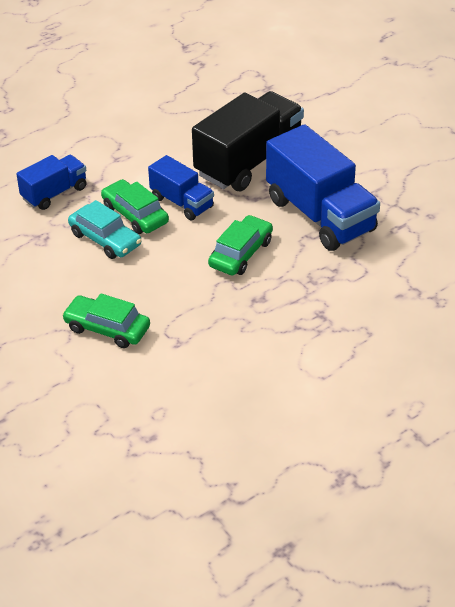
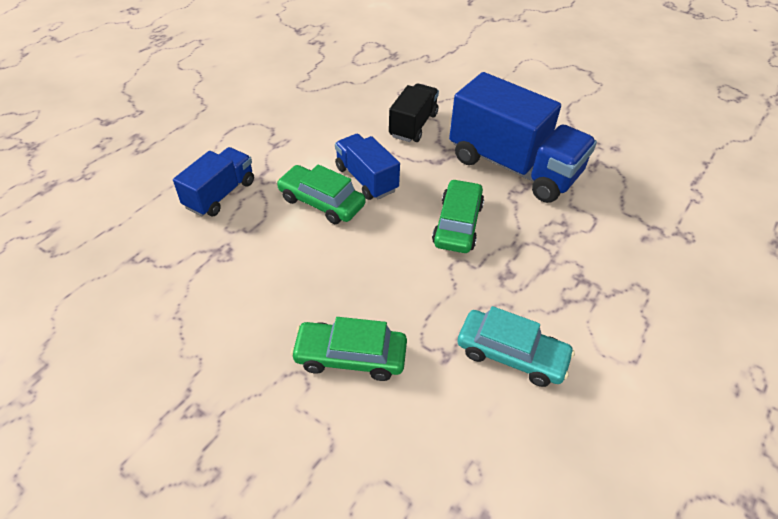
camera: 20 degrees left, 5 degrees up
(105, 239) = (300, 238): turquoise car -> turquoise car (511, 354)
(182, 202) = (366, 179): blue truck -> blue truck turned 150 degrees counterclockwise
(249, 162) = (413, 125): black truck -> black truck, size x0.55

